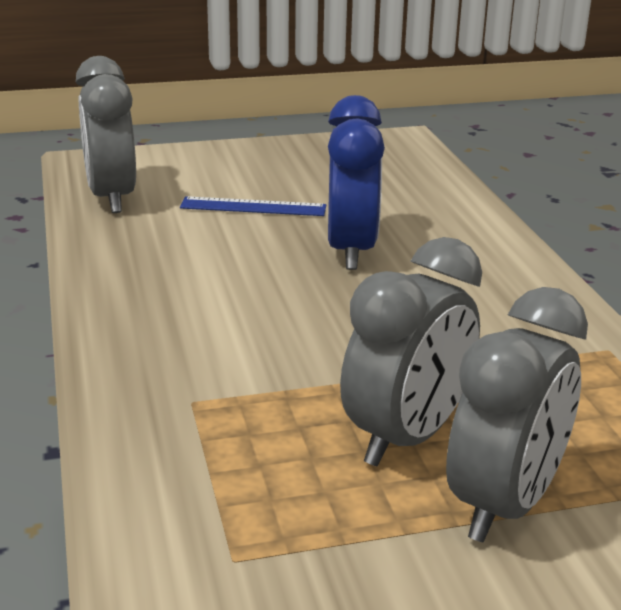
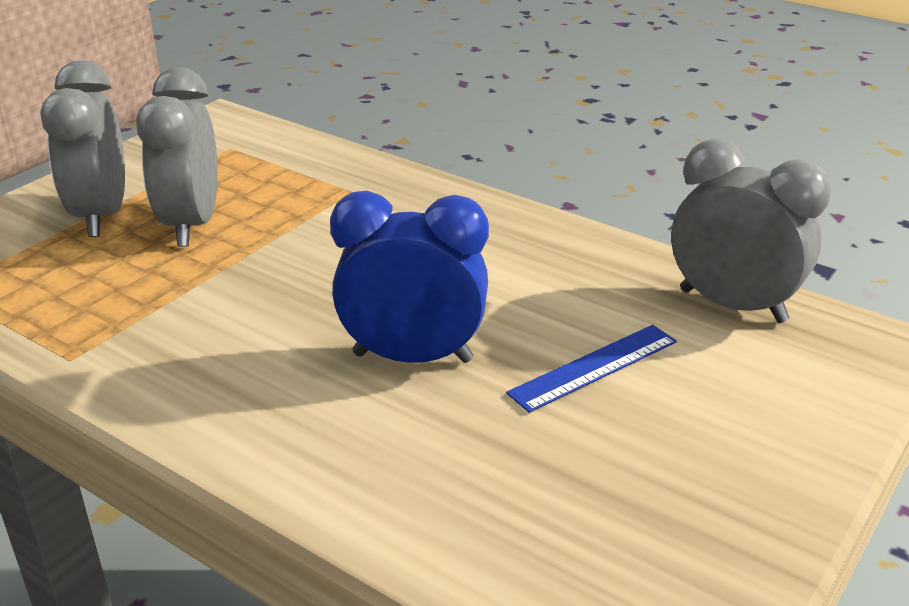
camera: 140 degrees right, 5 degrees up
(351, 251) = (412, 357): blue clock -> blue clock turned 135 degrees clockwise

